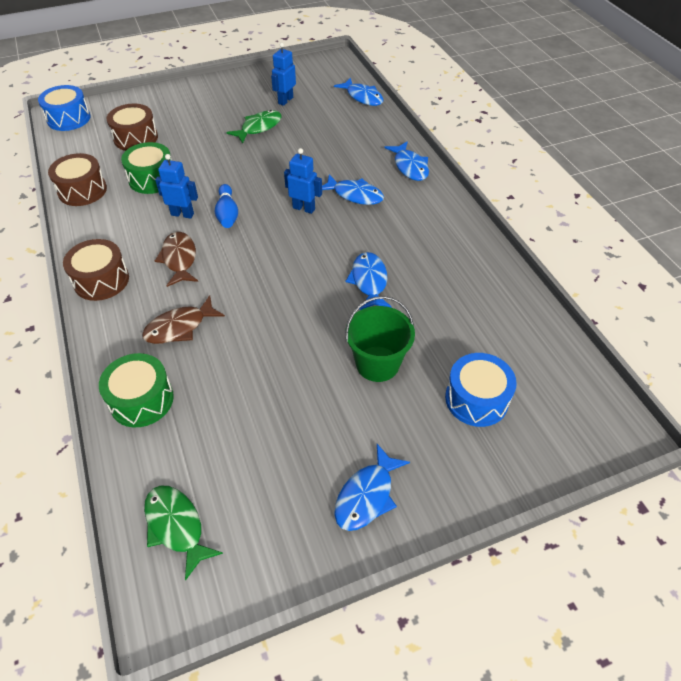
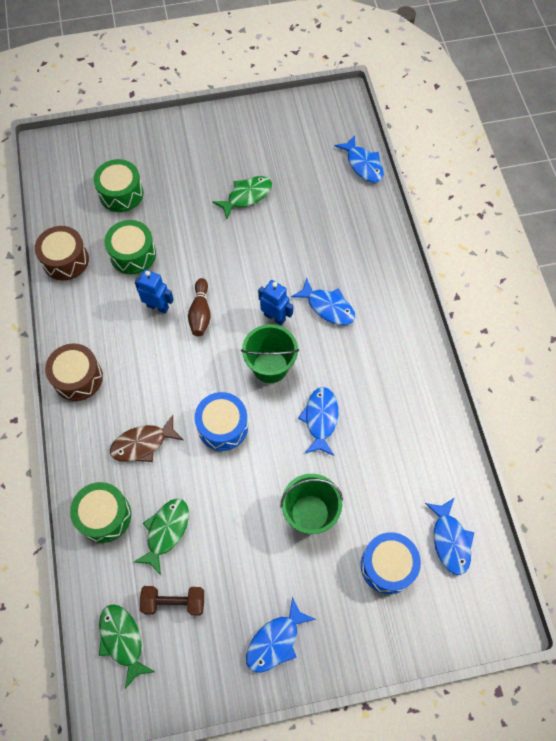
camera: 10 degrees right, 15 degrees up
(69, 118) = (56, 154): blue drum -> blue drum (222, 426)
(136, 138) = (121, 193): brown drum -> green drum
(179, 259) = (149, 363): brown fish -> none
(216, 404) = (166, 531): none -> green fish
(227, 214) = (200, 313): blue bowling pin -> brown bowling pin
(236, 474) = (174, 602): none -> brown dumbbell
(285, 100) = (280, 158): blue robot -> none
(307, 246) = (270, 366): none -> green bucket
(410, 167) = (391, 276): blue fish -> blue fish (450, 540)

